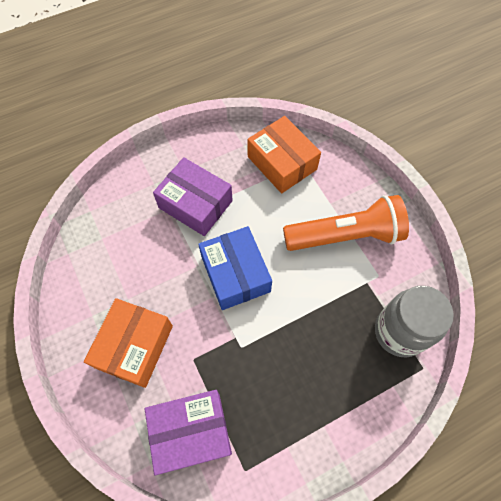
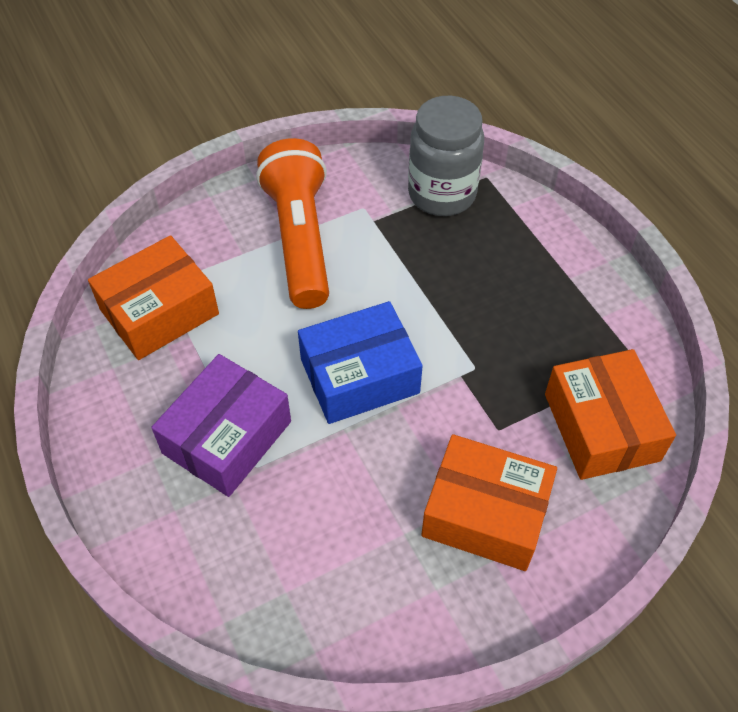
camera: 90 degrees left, 10 degrees down
(191, 432) = (601, 427): purple box -> orange box

